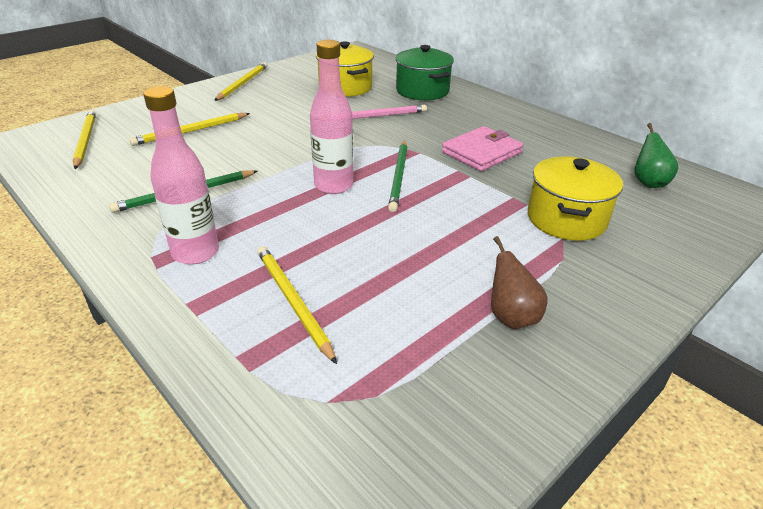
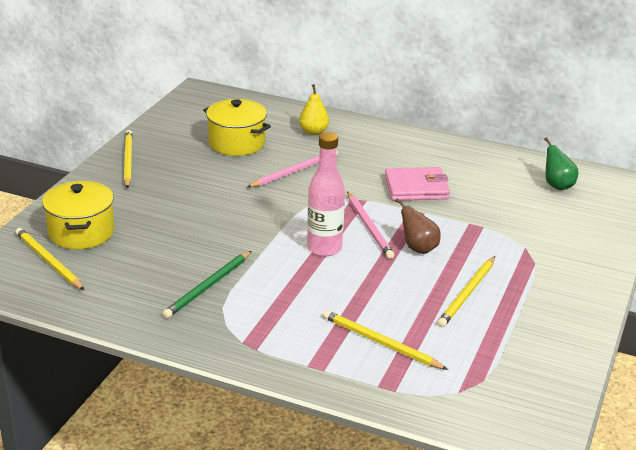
camera: 25 degrees left, 5 degrees down
(191, 131) = (140, 227): yellow pencil -> yellow pencil (467, 294)
(195, 252) = (273, 330): pink bottle -> none
(398, 177) = (369, 227): green pencil -> pink pencil
(422, 91) = (313, 132): green pot -> yellow pear
(481, 152) = (416, 188): pink wallet -> pink wallet turned 60 degrees clockwise
(511, 317) = (528, 311): brown pear -> brown pear (418, 248)
(566, 219) = (518, 232): yellow pot -> yellow pot (81, 232)

